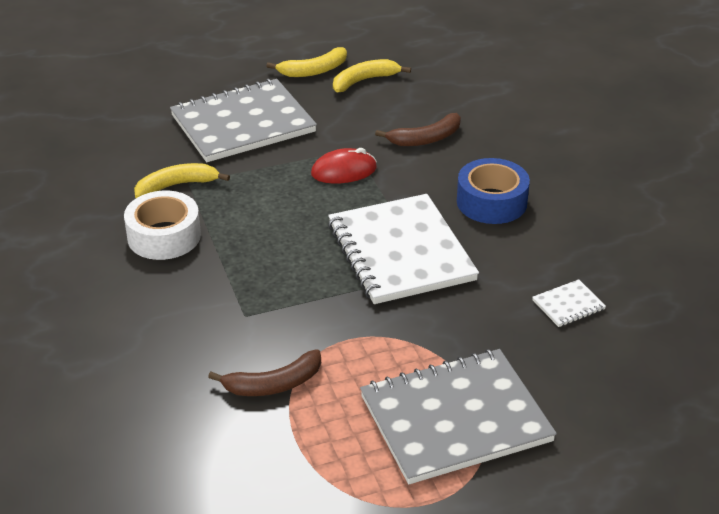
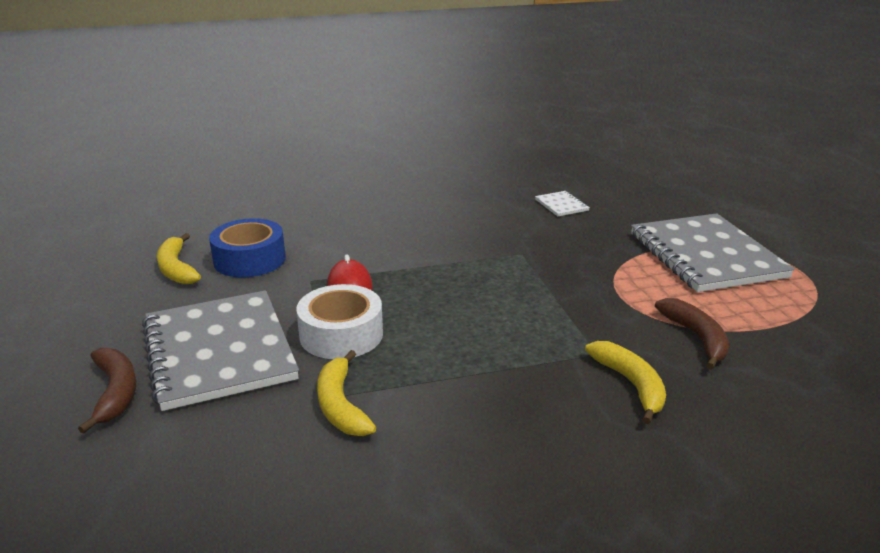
camera: 85 degrees left, 10 degrees down
(164, 236) = (450, 414): white tape -> white tape (341, 334)
(314, 70) = (128, 298): yellow banana -> yellow banana (630, 384)
(401, 252) = (492, 265): white notebook -> none
(425, 139) = (309, 243): brown banana -> brown banana (115, 392)
(491, 202) = (422, 221): blue tape -> blue tape (249, 259)

